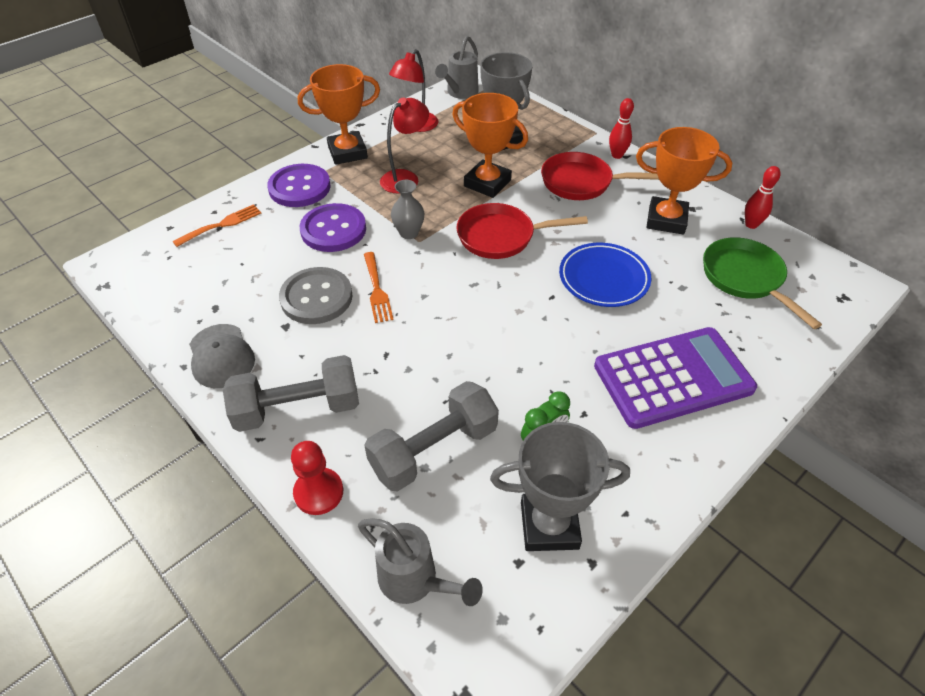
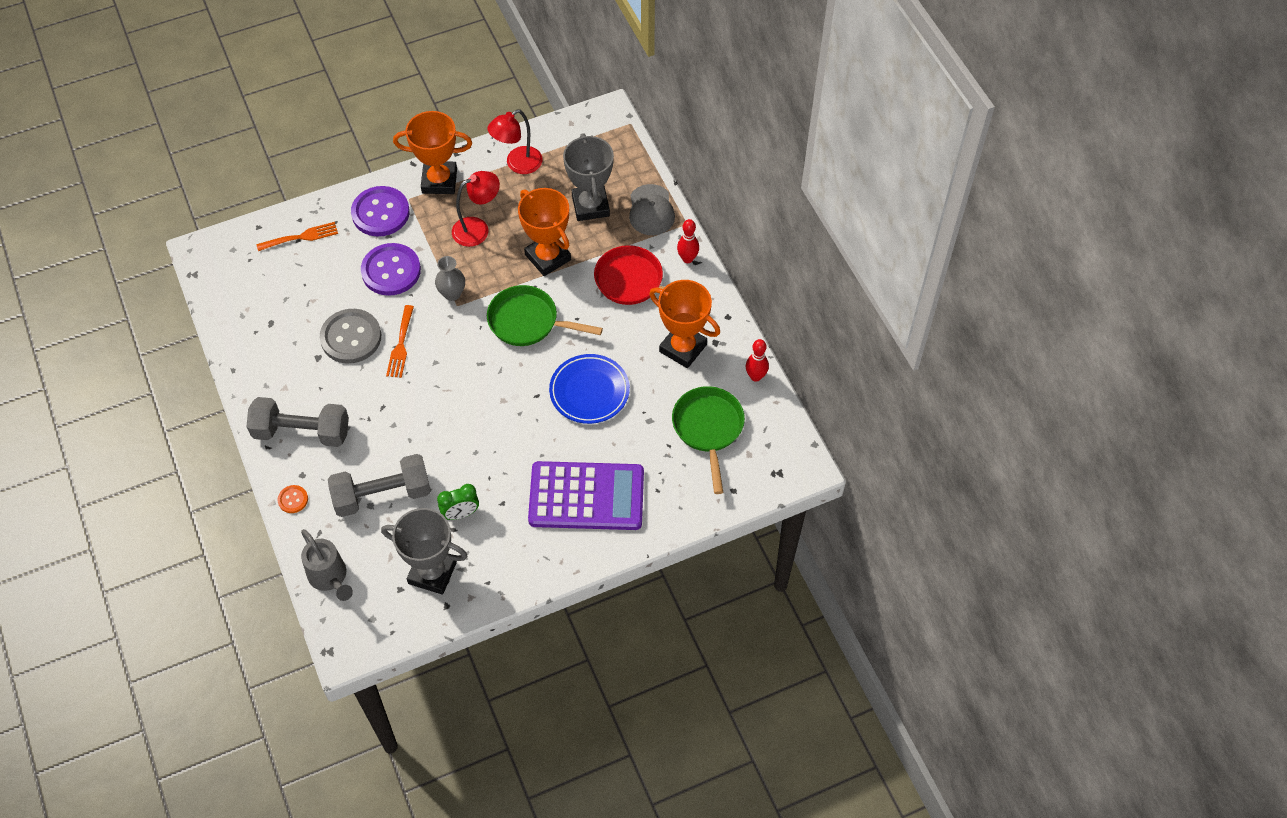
camera: 20 degrees right, 10 degrees up
(221, 356) = (262, 370): grey cap -> grey cap (651, 210)
(318, 492) = (293, 499): red pawn -> orange button
(460, 93) = (582, 129): grey watering can -> none
(501, 236) = (528, 322): red pan -> green pan

